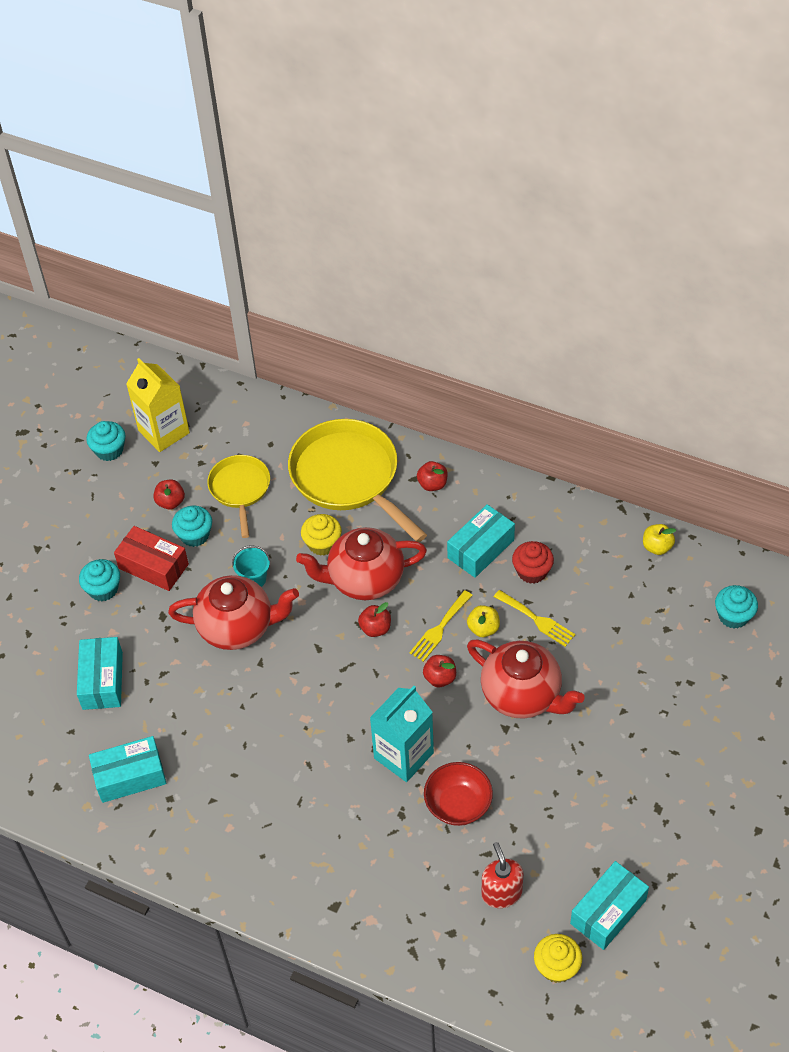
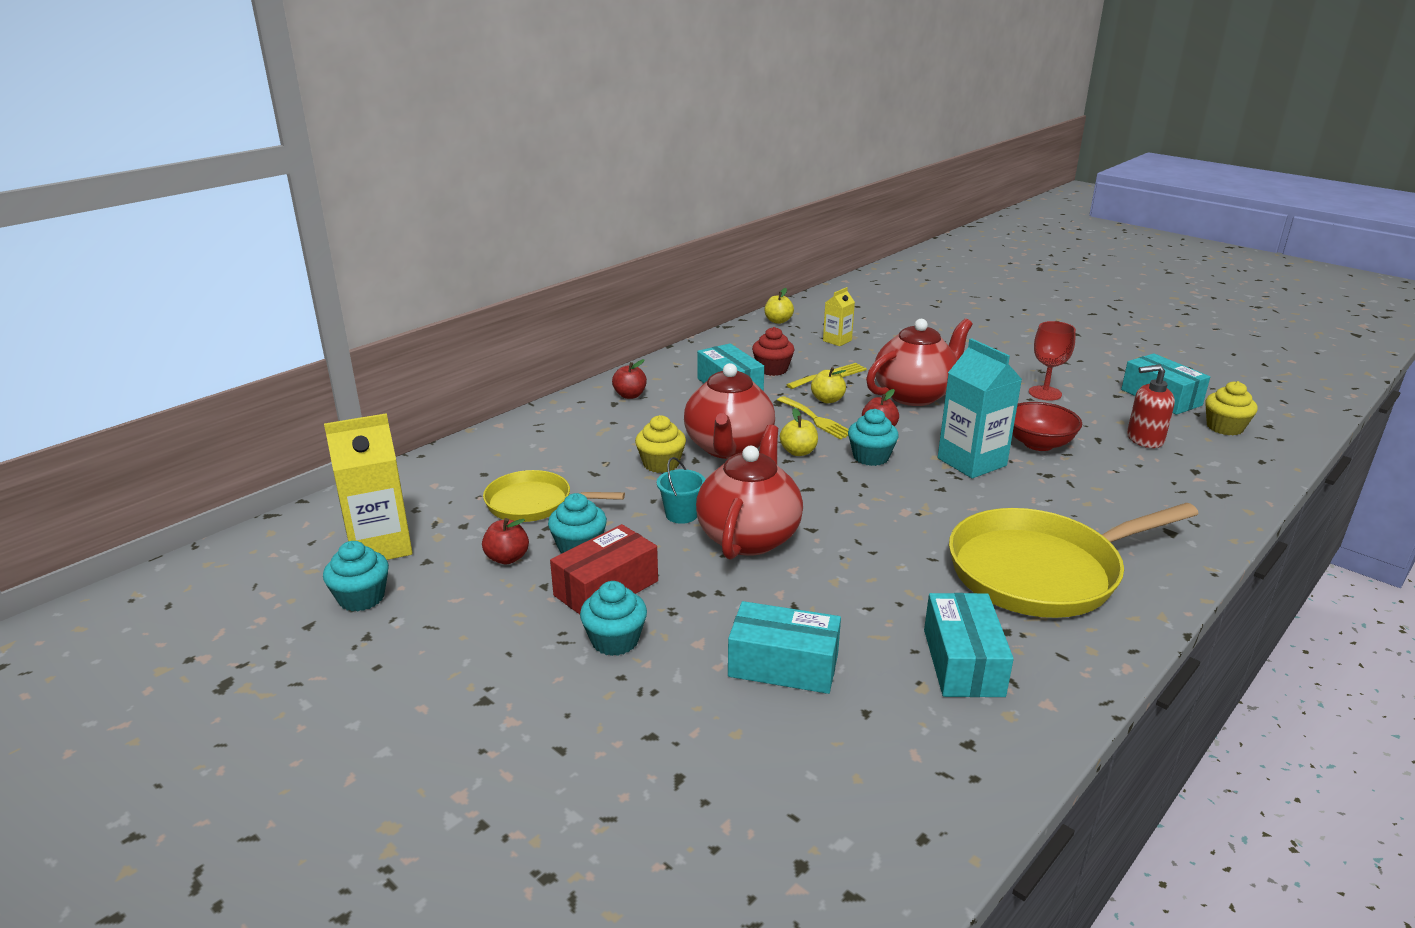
camera: 75 degrees left, 25 degrees down
(349, 477) = (580, 435): yellow pan -> yellow pan (1041, 571)
(375, 628) = (798, 452): red apple -> yellow apple
(574, 805) = (1045, 393): none -> red goblet
(628, 608) = (837, 340): none -> yellow carton
(733, 616) = (864, 308): turquoise cupcake -> turquoise cupcake (871, 457)

